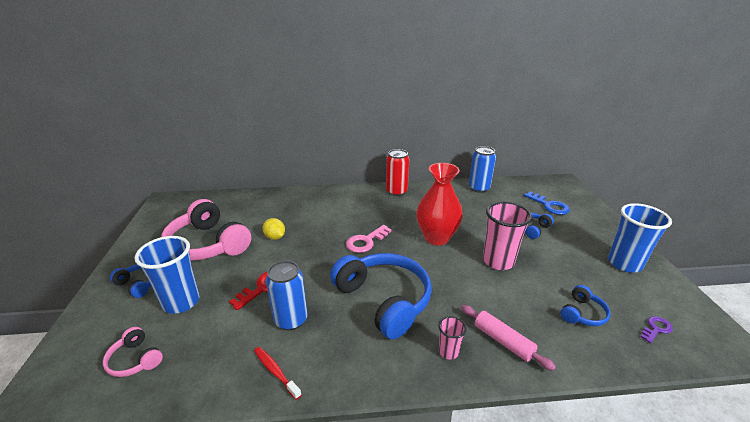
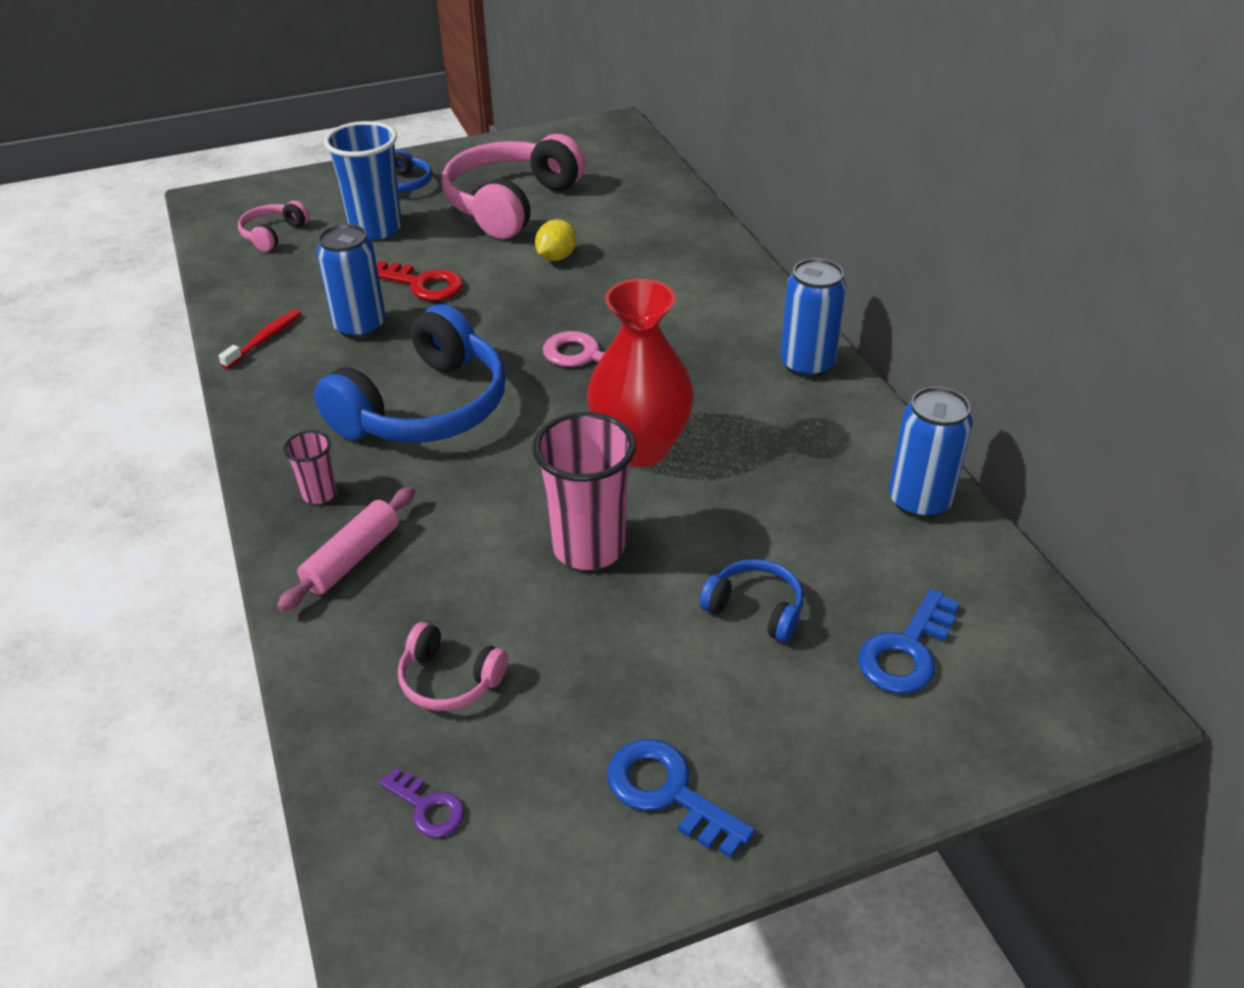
camera: 75 degrees right, 10 degrees up
(396, 191) = (807, 364): red can -> blue can
(582, 313) = (449, 680): blue headphones -> pink headphones
(624, 263) = (667, 792): blue cup -> blue key

